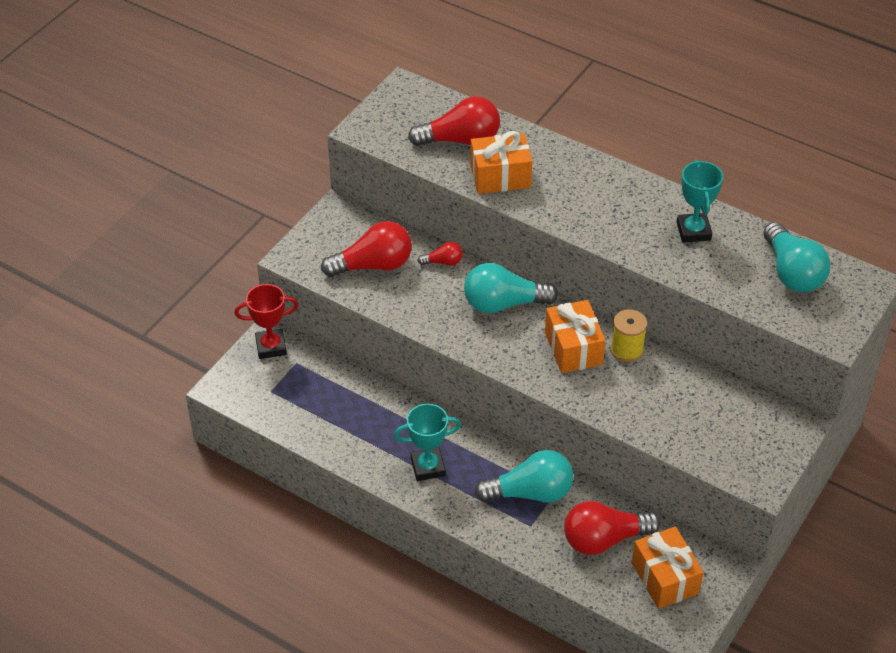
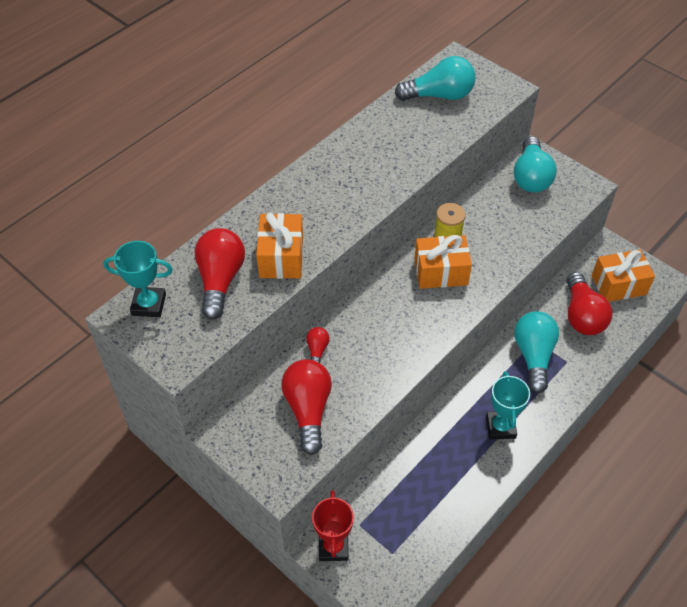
camera: 80 degrees left, 5 degrees up
(503, 303) = (380, 312): turquoise light bulb -> turquoise light bulb (531, 176)
(693, 231) = (382, 141): turquoise trophy -> turquoise trophy (149, 305)

